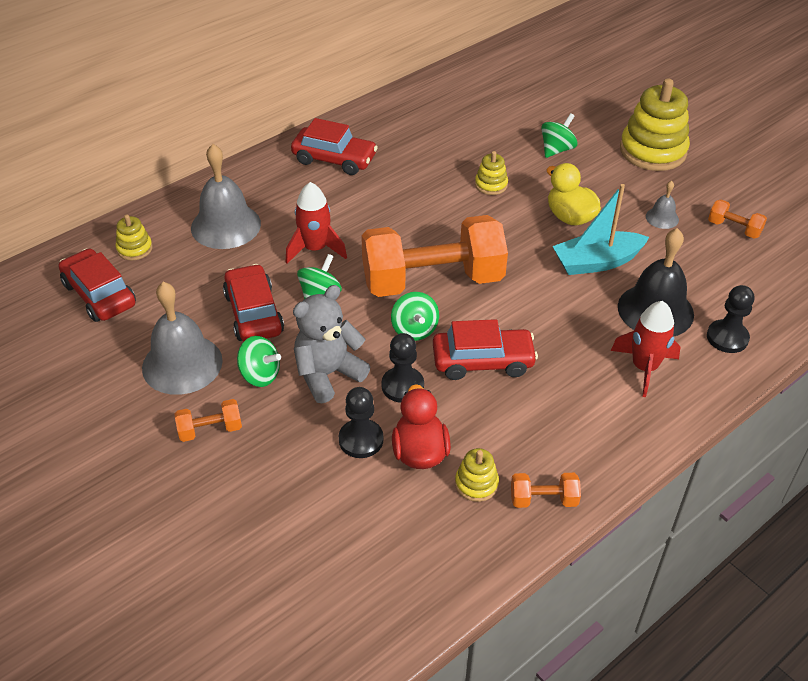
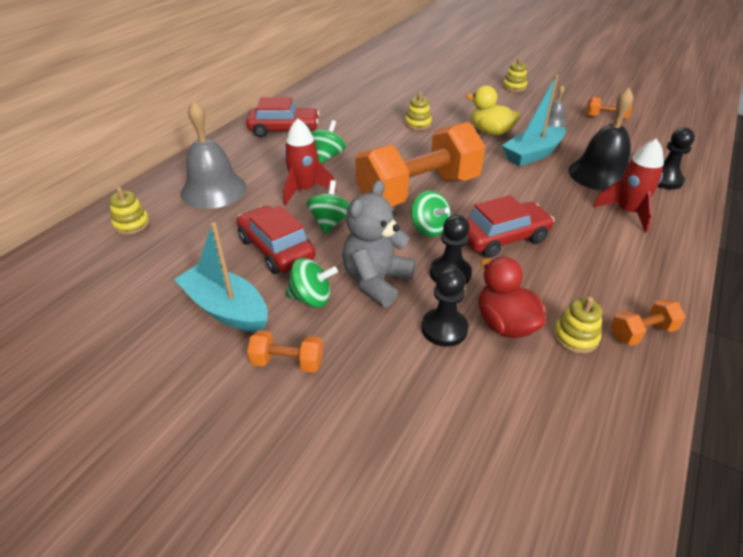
camera: 20 degrees left, 5 degrees down
(99, 294) = (109, 269): red car -> none
(182, 364) = (226, 308): grey bell -> turquoise boat
(210, 430) = (287, 362): orange dumbbell -> orange dumbbell turned 45 degrees clockwise
(557, 149) = (449, 97): green spinning top -> green spinning top (327, 156)
(653, 151) = (514, 87): yellow stacking toy -> yellow stacking toy, size x0.48

